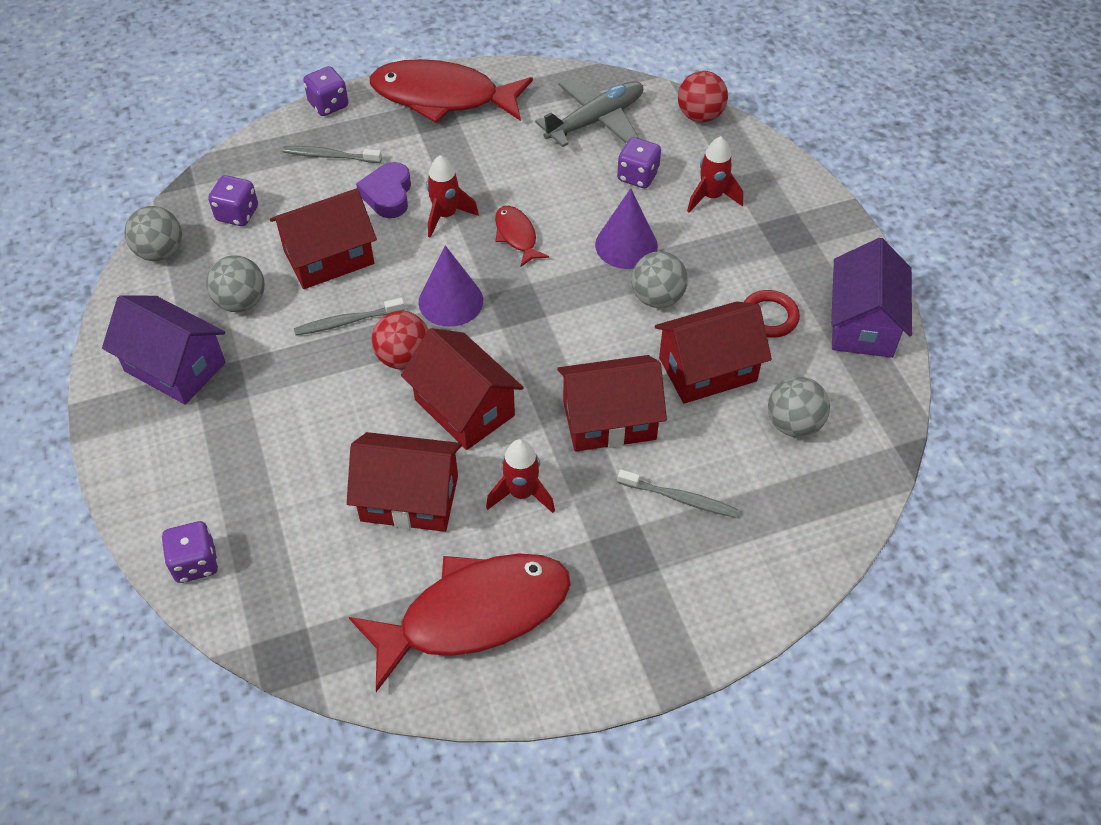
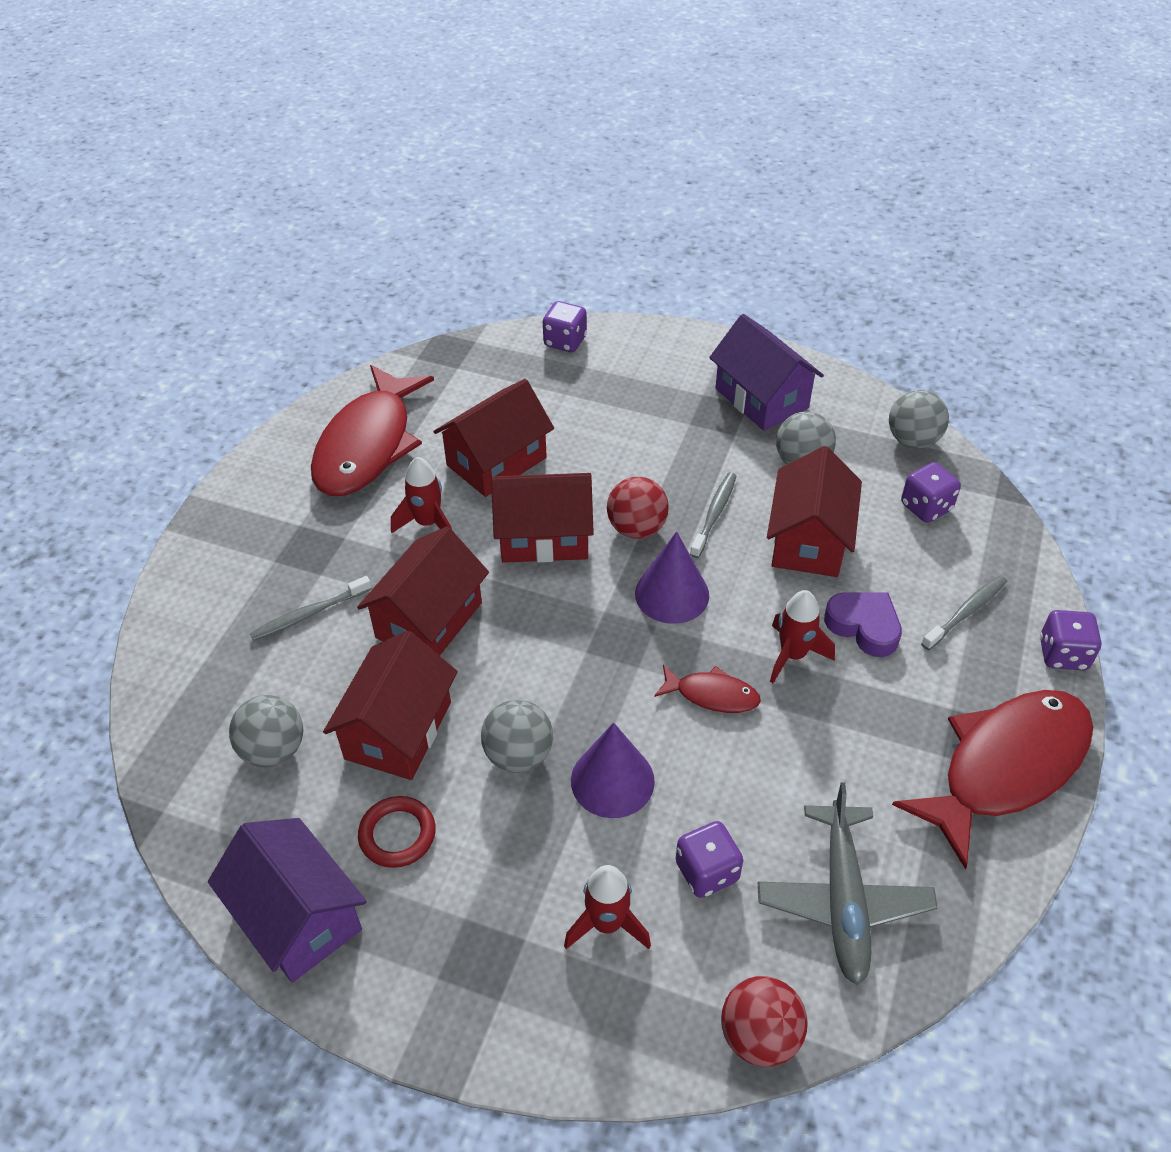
camera: 130 degrees right, 5 degrees down
(175, 367) = (761, 398): purple house -> purple house turned 75 degrees clockwise

